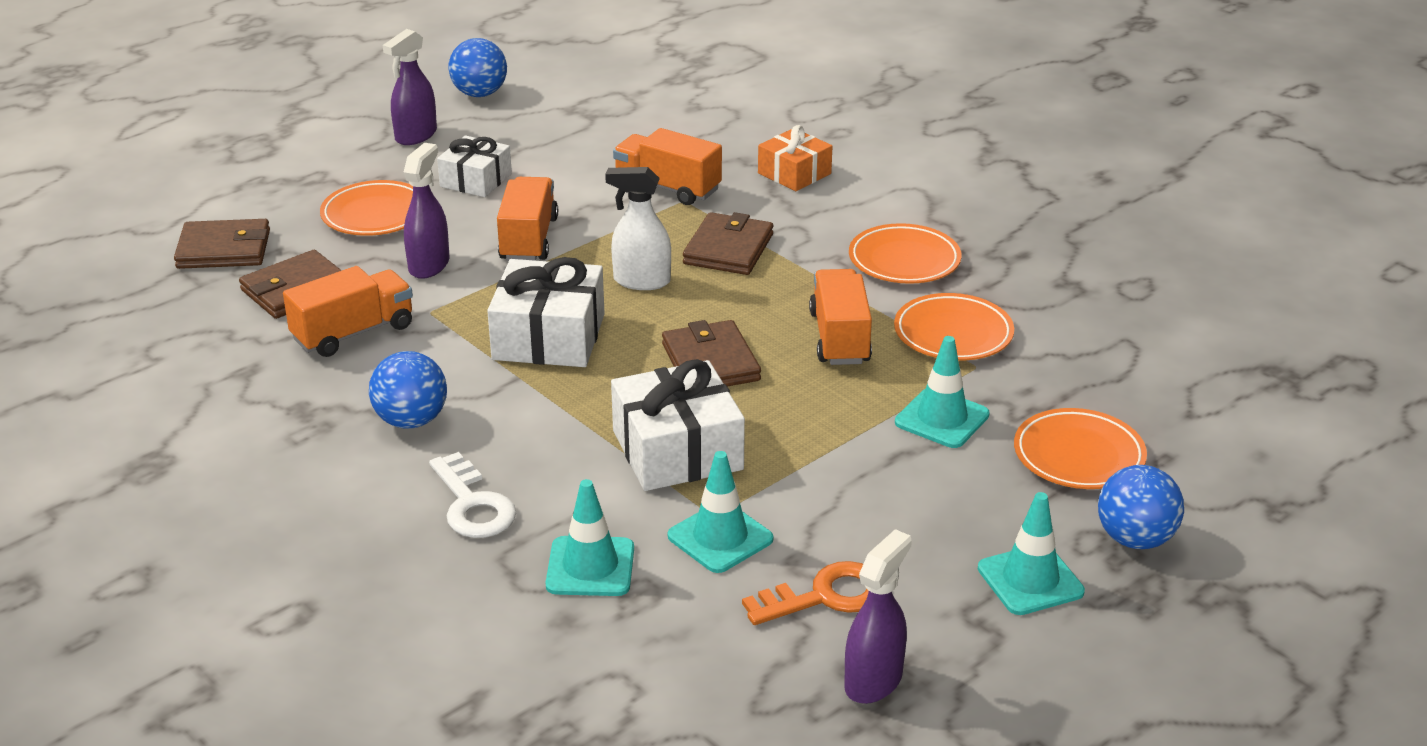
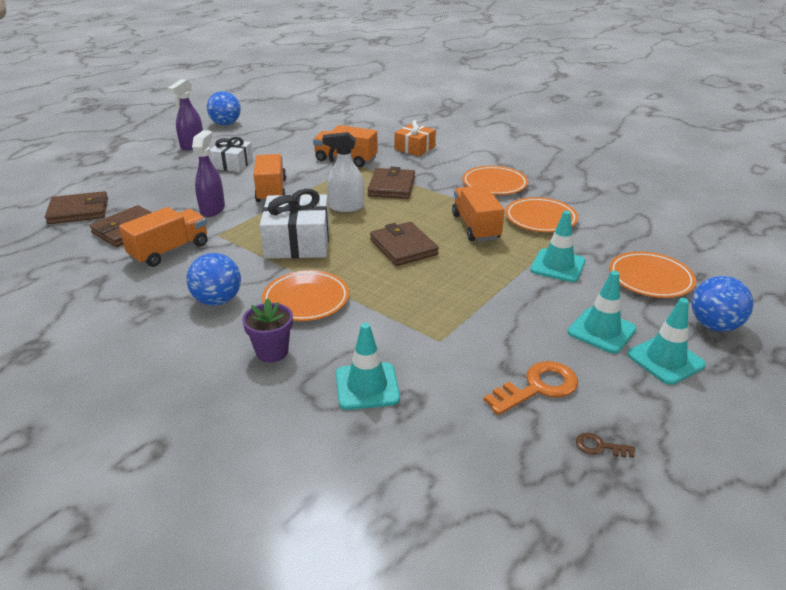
camera: 10 degrees left, 0 degrees up
(375, 215) = (174, 185): orange plate -> orange plate (306, 300)
(473, 505) = (272, 352): white key -> purple flower pot
(677, 450) = (401, 301): white gift -> none
(720, 538) = (450, 355): turquoise traffic cone -> turquoise traffic cone (601, 331)
(873, 681) = (599, 447): purple spray bottle -> brown key

